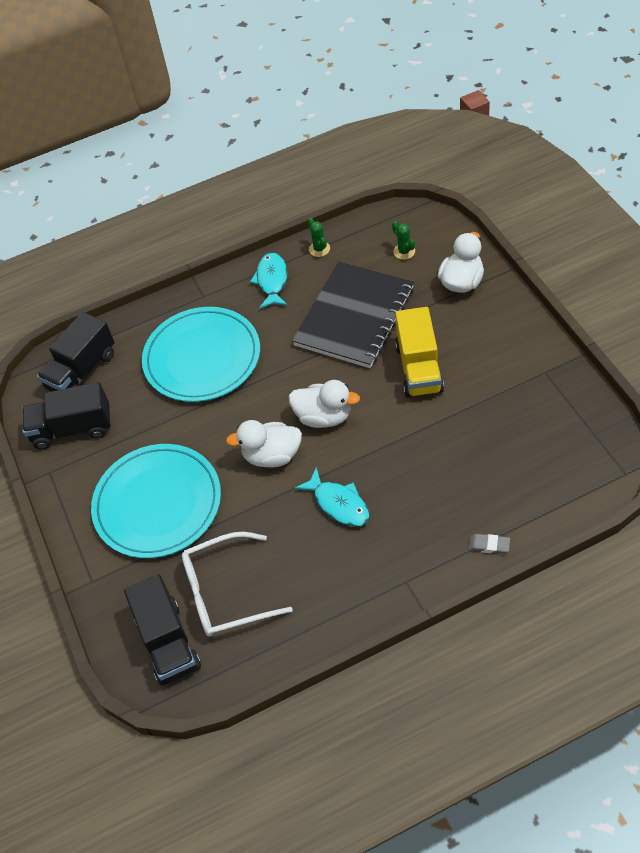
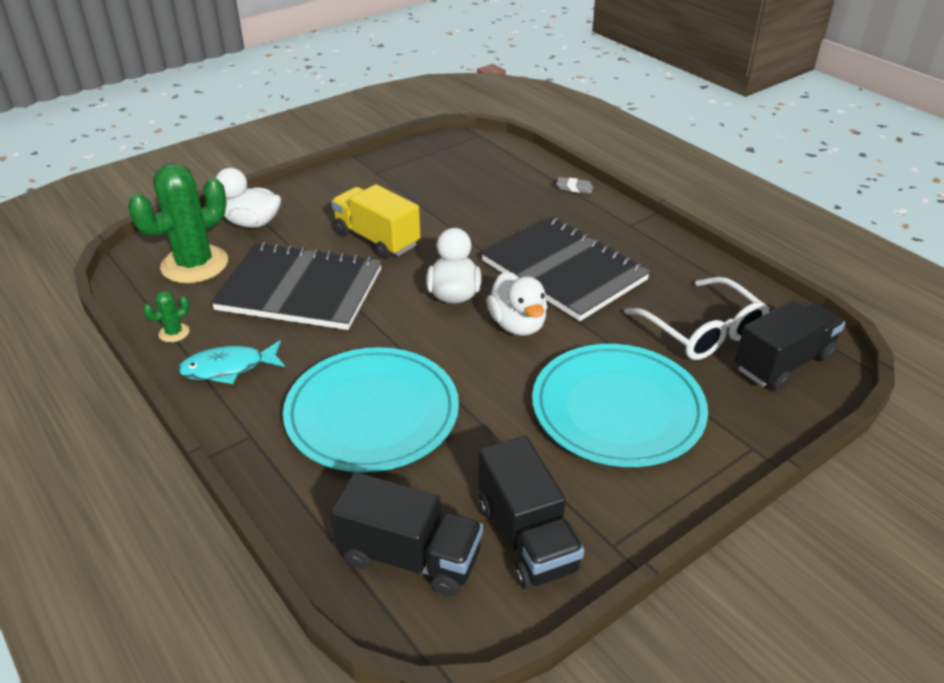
camera: 110 degrees left, 15 degrees down
(339, 504) = (563, 271): turquoise fish -> black notebook
(404, 251) = (194, 264): green cactus -> green cactus, size x2.42
(419, 368) = (377, 239): yellow truck -> yellow truck turned 120 degrees counterclockwise
(489, 545) = (574, 188): grey eraser -> grey eraser turned 75 degrees counterclockwise

